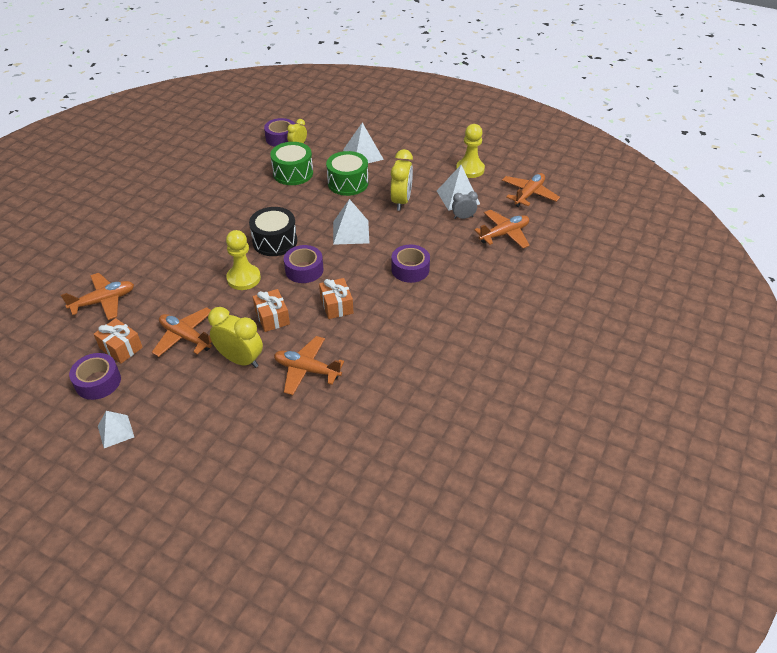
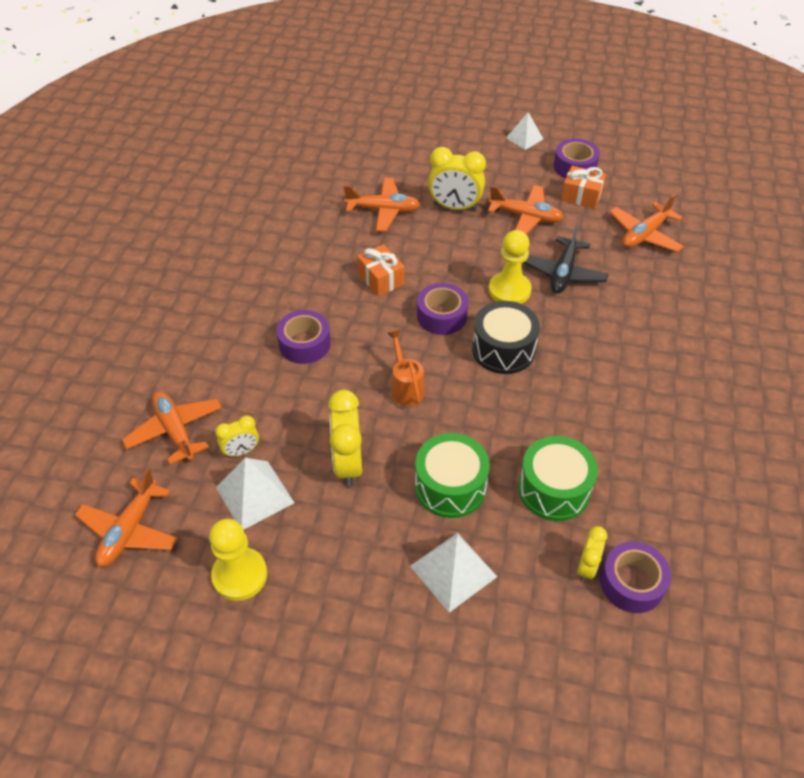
camera: 165 degrees right, 5 degrees up
(194, 283) = (563, 273): none -> black plane
(272, 317) = (447, 252): orange gift -> none
(350, 232) = (405, 387): white pyramid -> orange watering can
(463, 217) = (241, 451): grey clock -> yellow clock
(504, 234) = (175, 431): orange plane -> orange plane turned 105 degrees clockwise

